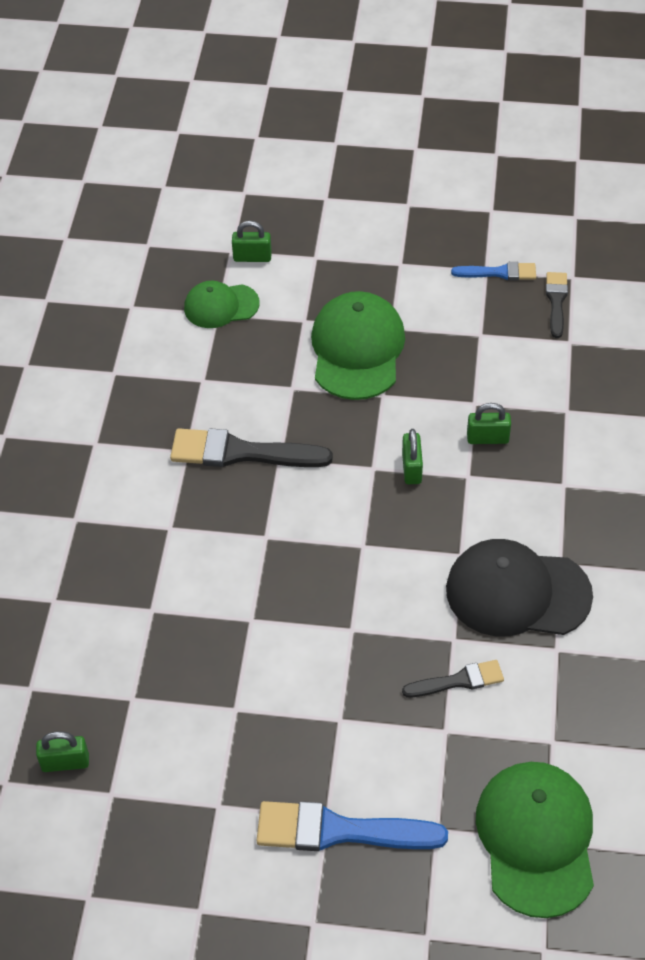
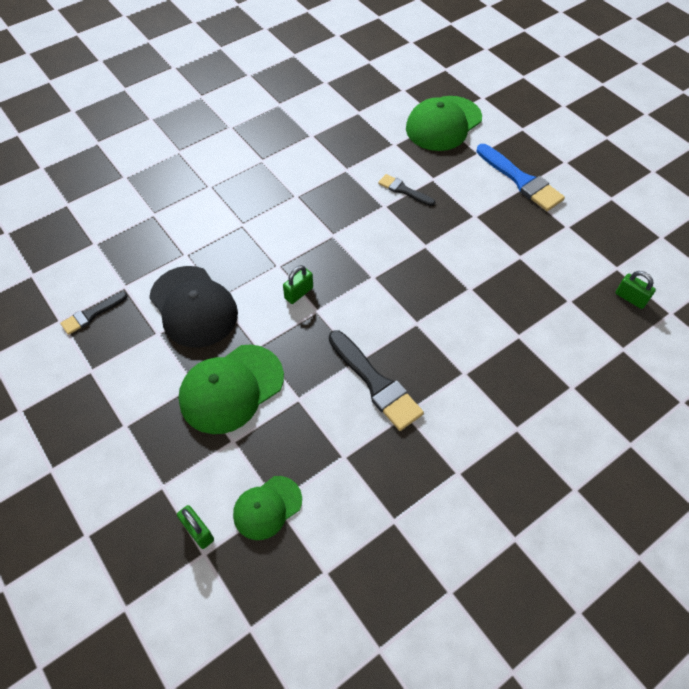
camera: 135 degrees left, 5 degrees up
(221, 306) = (267, 507): green cap -> green cap turned 105 degrees clockwise
(487, 438) = (241, 275): green padlock -> none
(499, 273) = (87, 362): blue brush -> none
(517, 592) = (331, 200): black cap -> black cap (193, 307)

